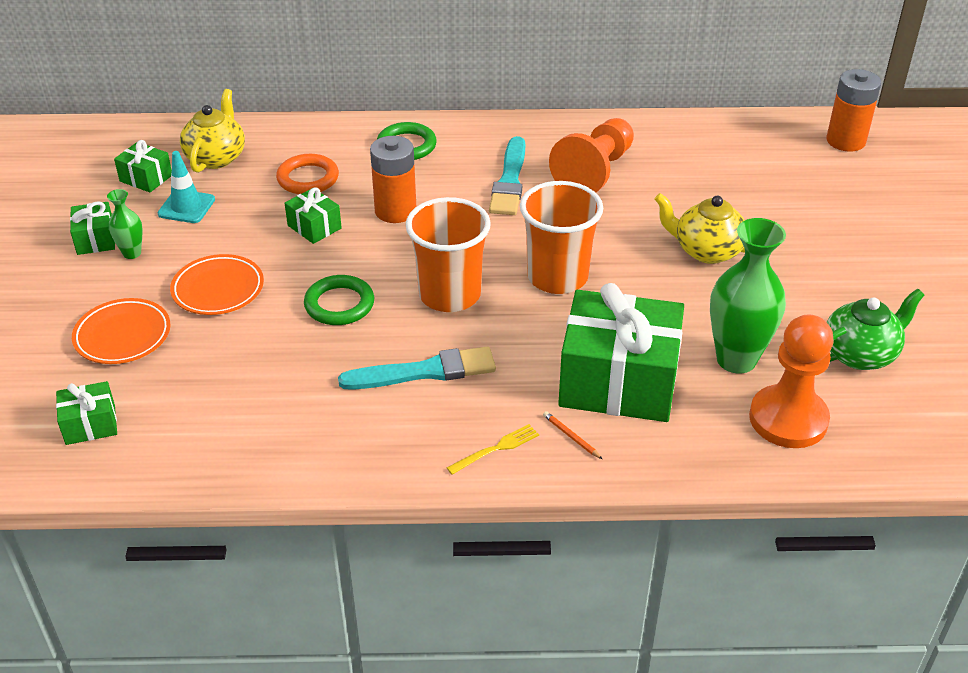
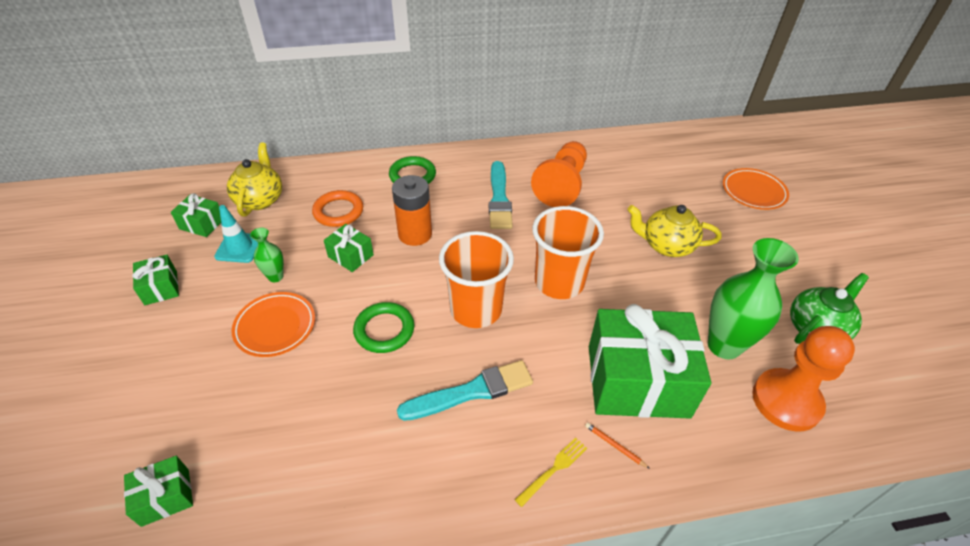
camera: 10 degrees left, 5 degrees up
(123, 336) = (191, 387): orange plate -> orange plate (753, 192)
(132, 253) = (194, 298): green vase -> green vase (275, 276)
(845, 141) = (732, 144): orange battery -> none

